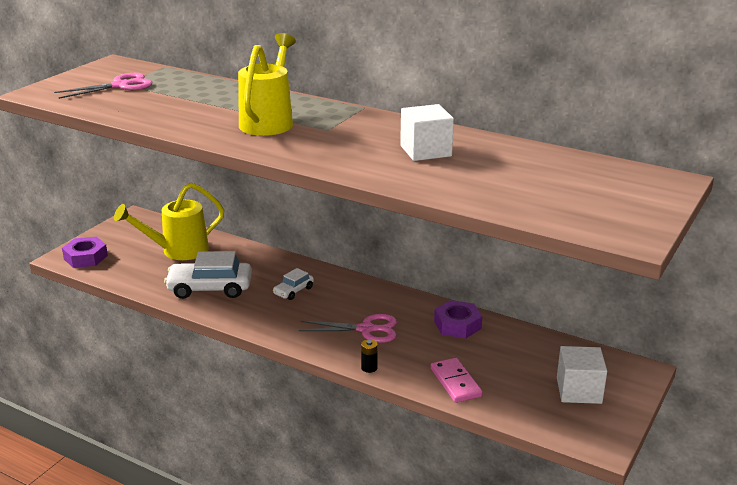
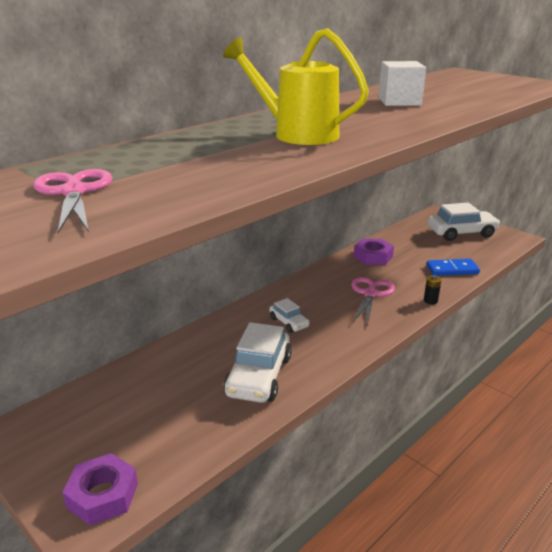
camera: 75 degrees left, 0 degrees up
(178, 251) = (148, 395): yellow watering can -> none
(455, 382) = (452, 269): pink domino -> blue domino
(579, 390) = (461, 233): white cube -> white car

